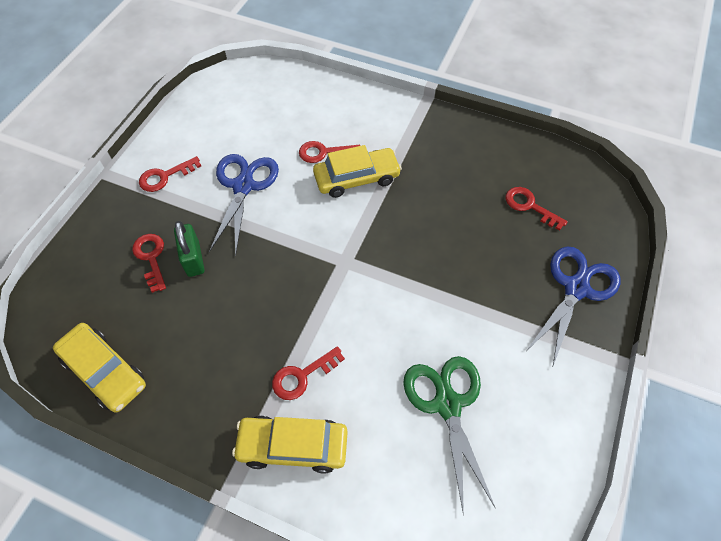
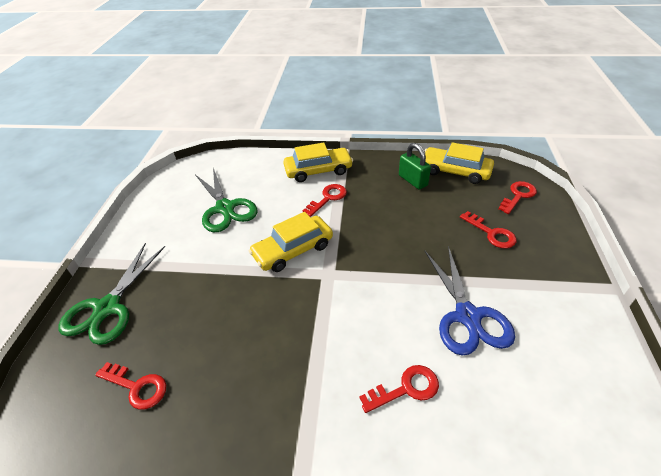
camera: 165 degrees right, 15 degrees down
(165, 176) = (554, 303): red key -> red key (518, 196)
(193, 259) = (457, 241): green padlock -> green padlock (412, 180)
(357, 178) = (350, 363): yellow car -> yellow car (293, 250)
(576, 288) = (108, 308): blue scissors -> green scissors

